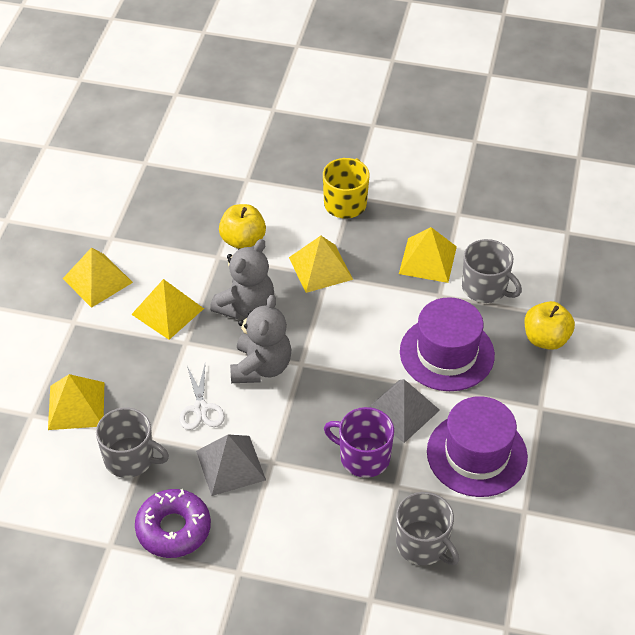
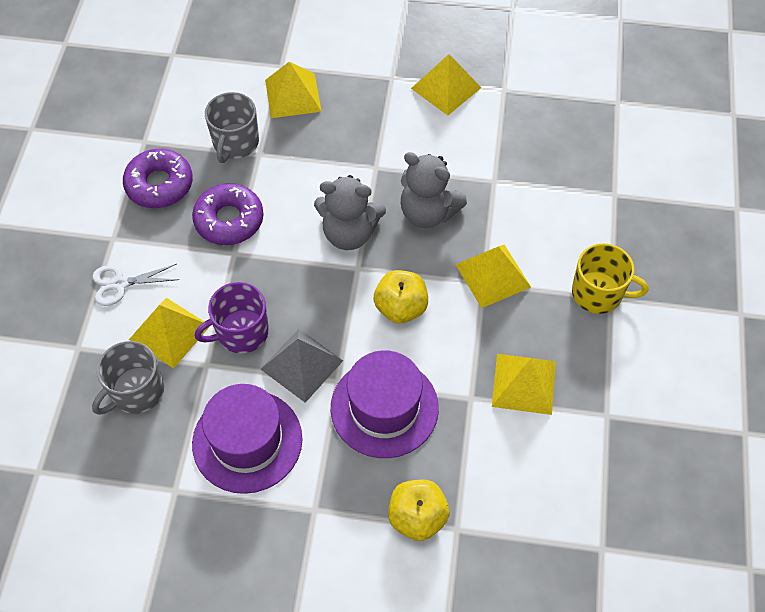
camera: 85 degrees right, 10 degrees up
(167, 311) = (413, 148): yellow pyramid -> yellow pyramid (169, 332)
(201, 408) = (295, 189): white scissors -> white scissors (120, 284)
(230, 465) = (229, 220): grey pyramid -> purple donut
(243, 240) = (521, 200): yellow apple -> yellow apple (401, 308)
(363, 457) = (241, 332): purple mug -> purple mug turned 135 degrees counterclockwise
(485, 288) = (489, 448): grey mug -> none

